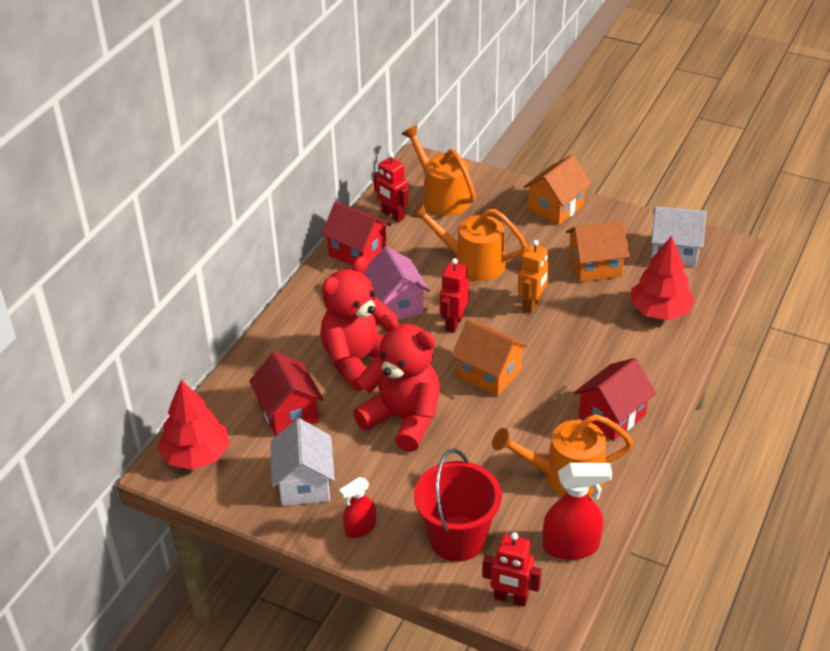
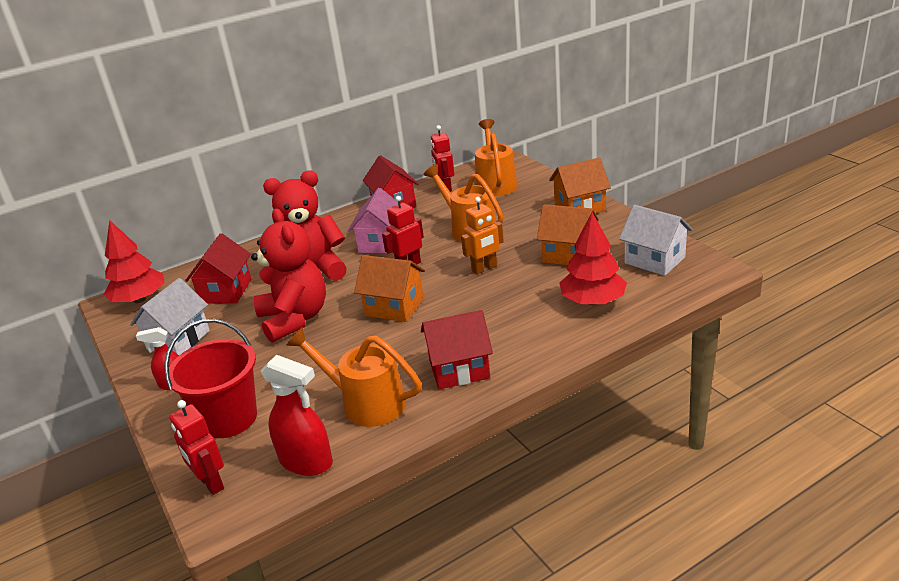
camera: 35 degrees right, 10 degrees down
(489, 374) = (394, 307): orange house -> orange house turned 45 degrees counterclockwise

